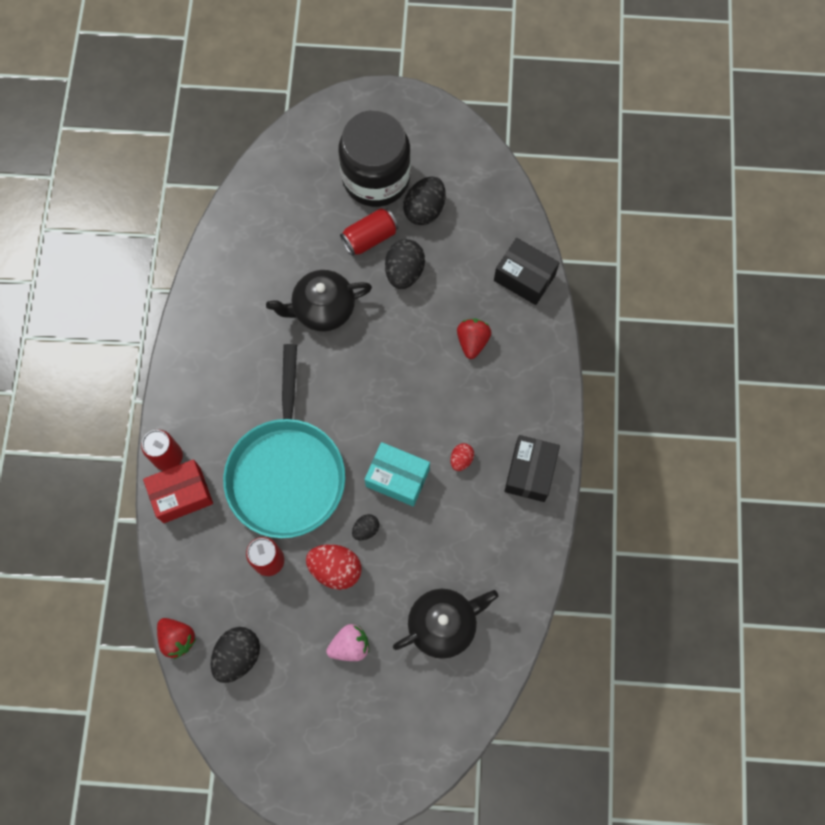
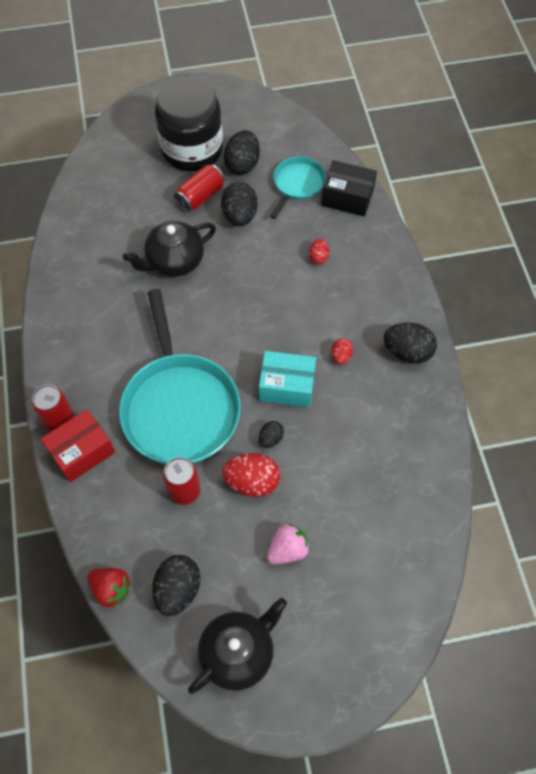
camera: 15 degrees left, 10 degrees down
(443, 624) = (372, 505): black teapot -> black teapot (238, 652)
(472, 341) = (318, 257): red strawberry -> red egg
(476, 248) = (297, 184): none -> turquoise pan
(530, 472) = (407, 352): black box -> black egg

